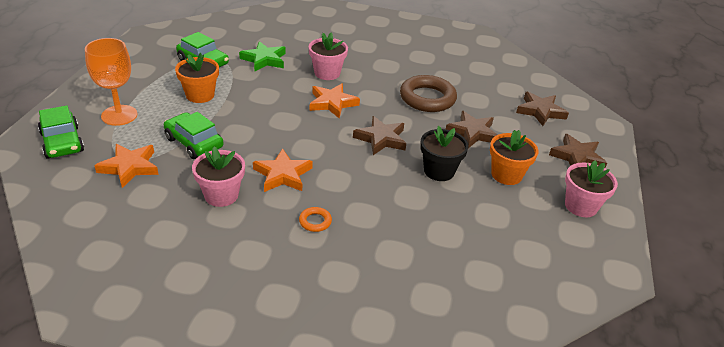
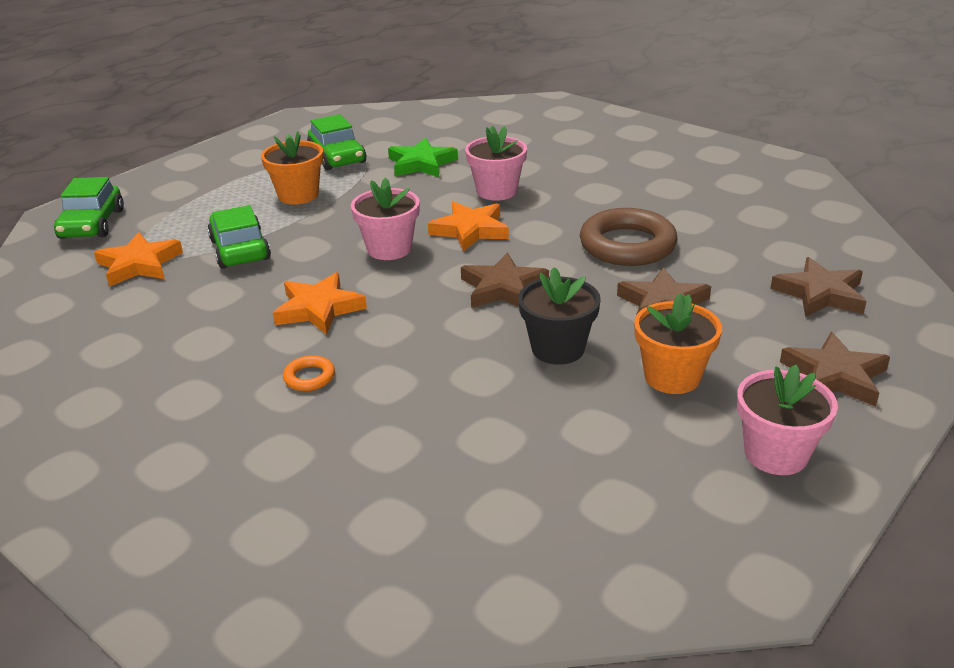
camera: 30 degrees right, 5 degrees down
(119, 115) = (181, 204): orange goblet -> none
(221, 195) = (217, 318): pink flower pot -> pink flower pot (389, 249)

